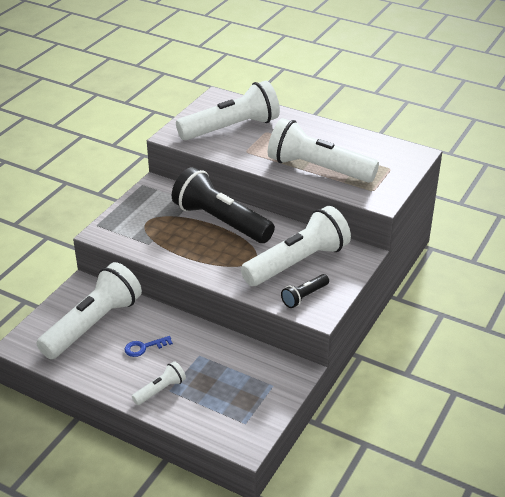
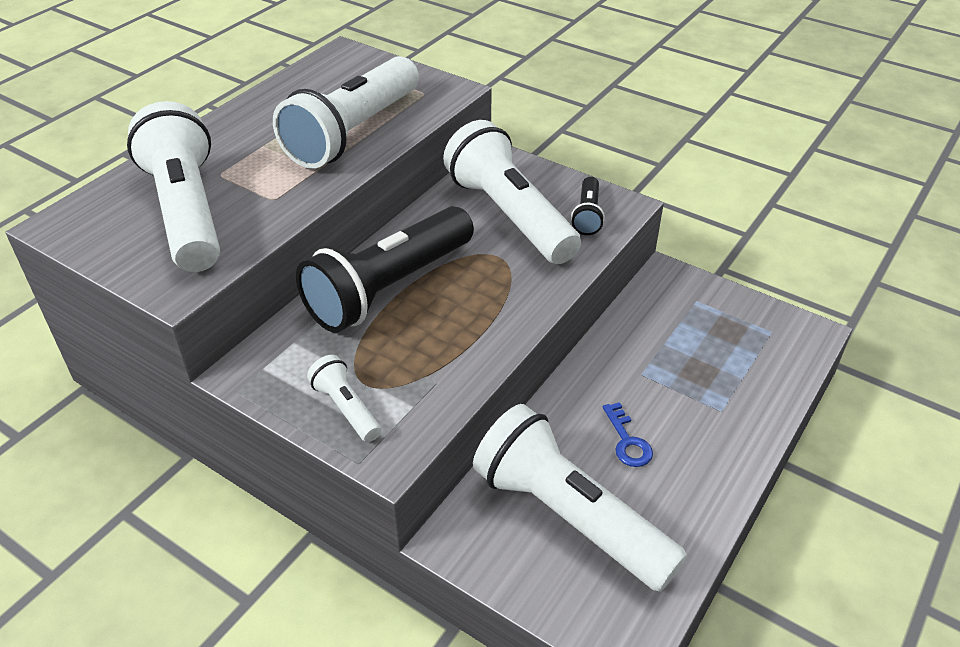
camera: 85 degrees left, 5 degrees up
(160, 390) = (722, 420): white flashlight -> white flashlight (346, 408)
(304, 296) = (587, 215): black flashlight -> black flashlight turned 45 degrees clockwise

